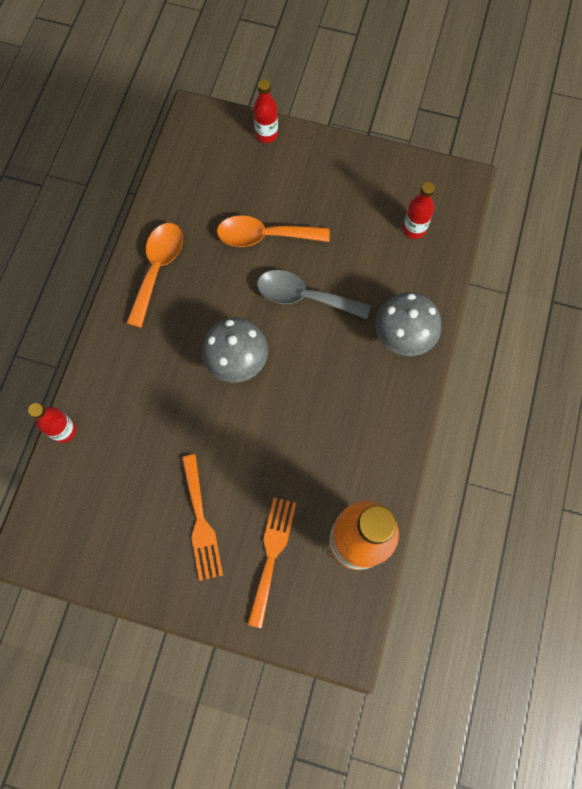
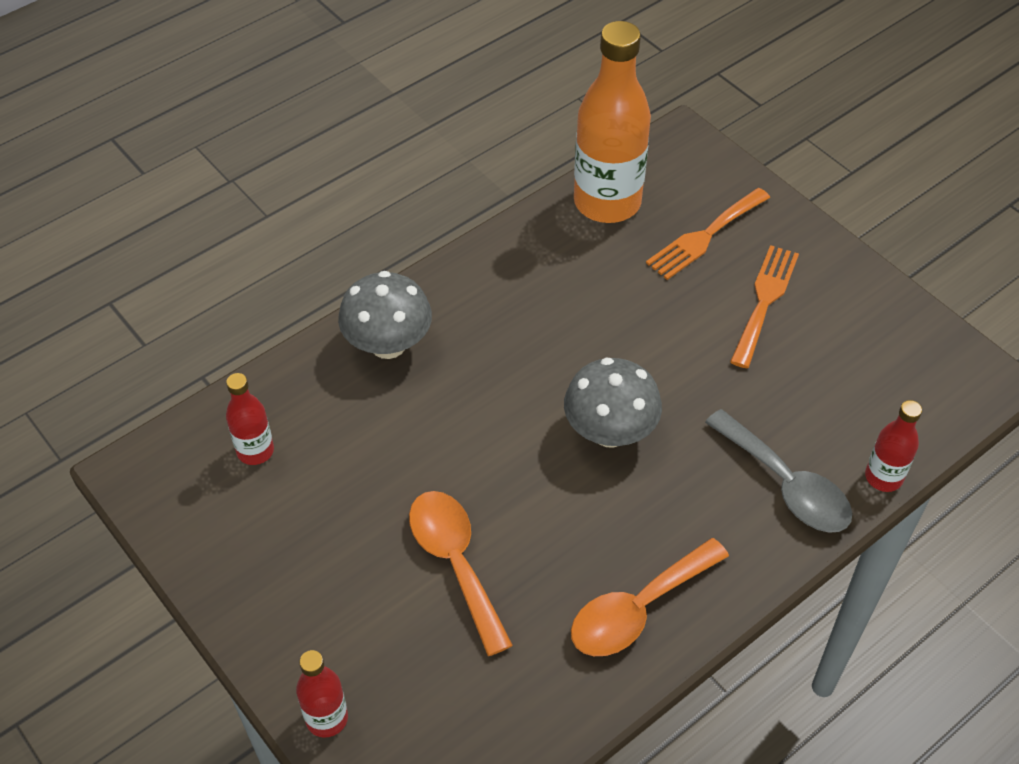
camera: 145 degrees left, 20 degrees down
(264, 236) = (455, 563): orange spoon -> orange spoon turned 150 degrees counterclockwise
(304, 297) = (467, 455): grey spoon -> grey spoon (786, 485)

